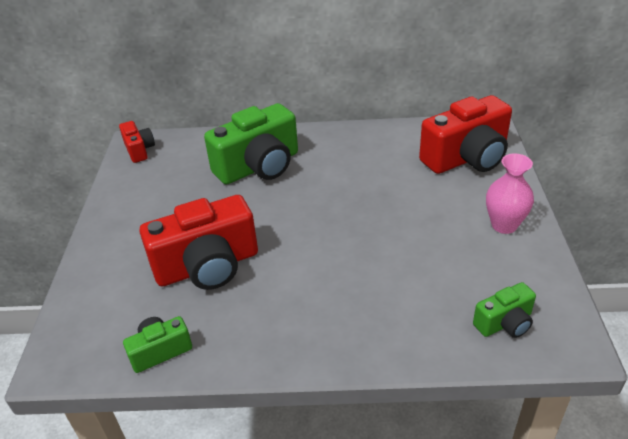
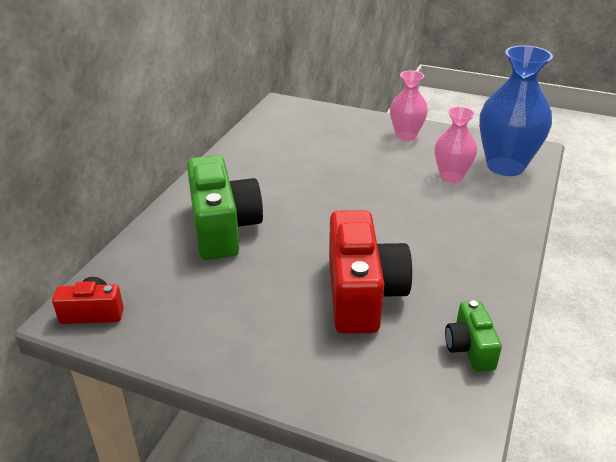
camera: 70 degrees left, 5 degrees down
(441, 280) = (451, 177): none -> pink vase
(467, 158) = (313, 124): red camera -> none
(504, 323) = (505, 166): green camera -> blue vase

